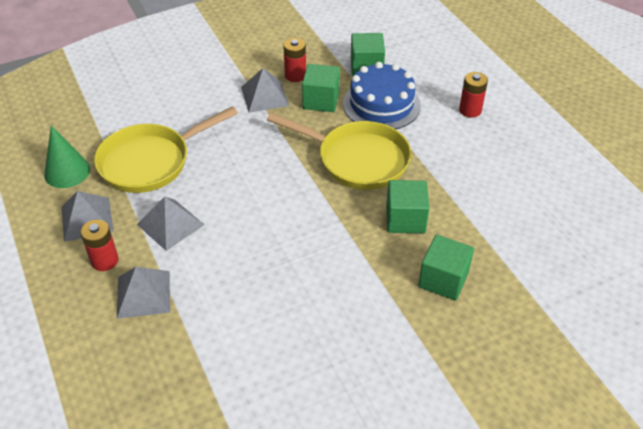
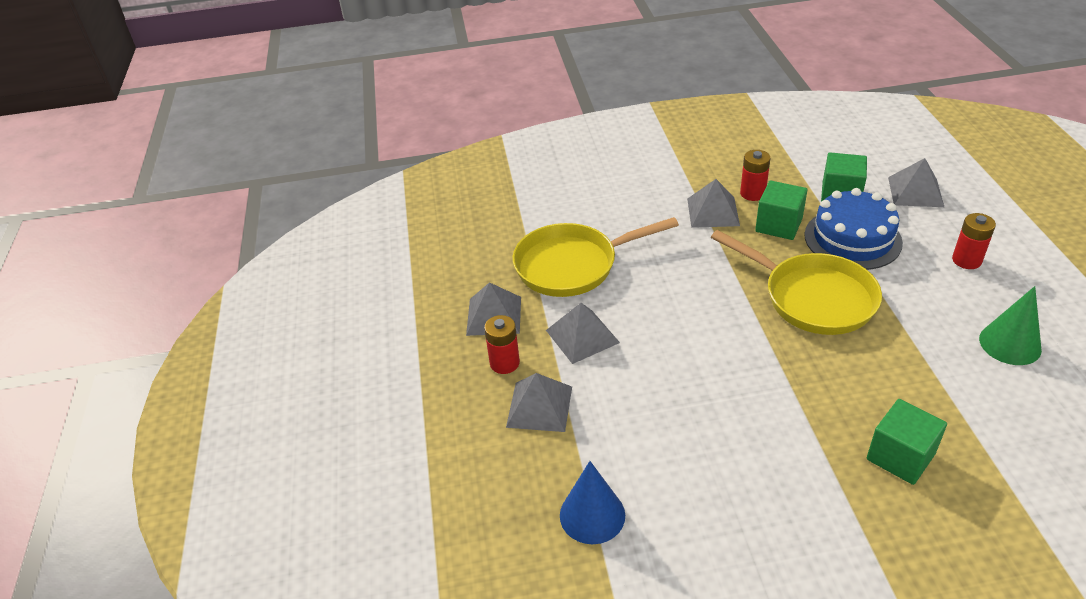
camera: 20 degrees right, 5 degrees down
(67, 171) = (482, 263): green cone -> green cone (1010, 344)
(206, 379) = (592, 515): none -> blue cone
(405, 219) = (862, 376): green cube -> none
(424, 57) = (915, 191): none -> grey pyramid

